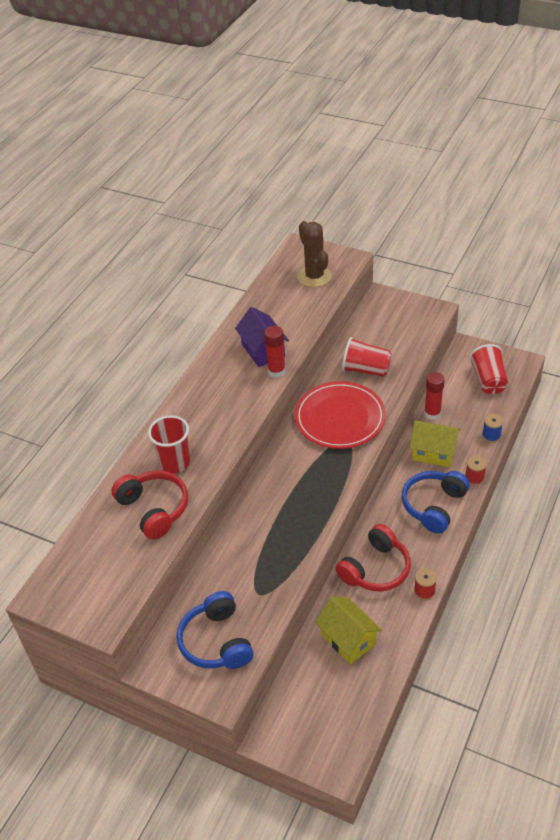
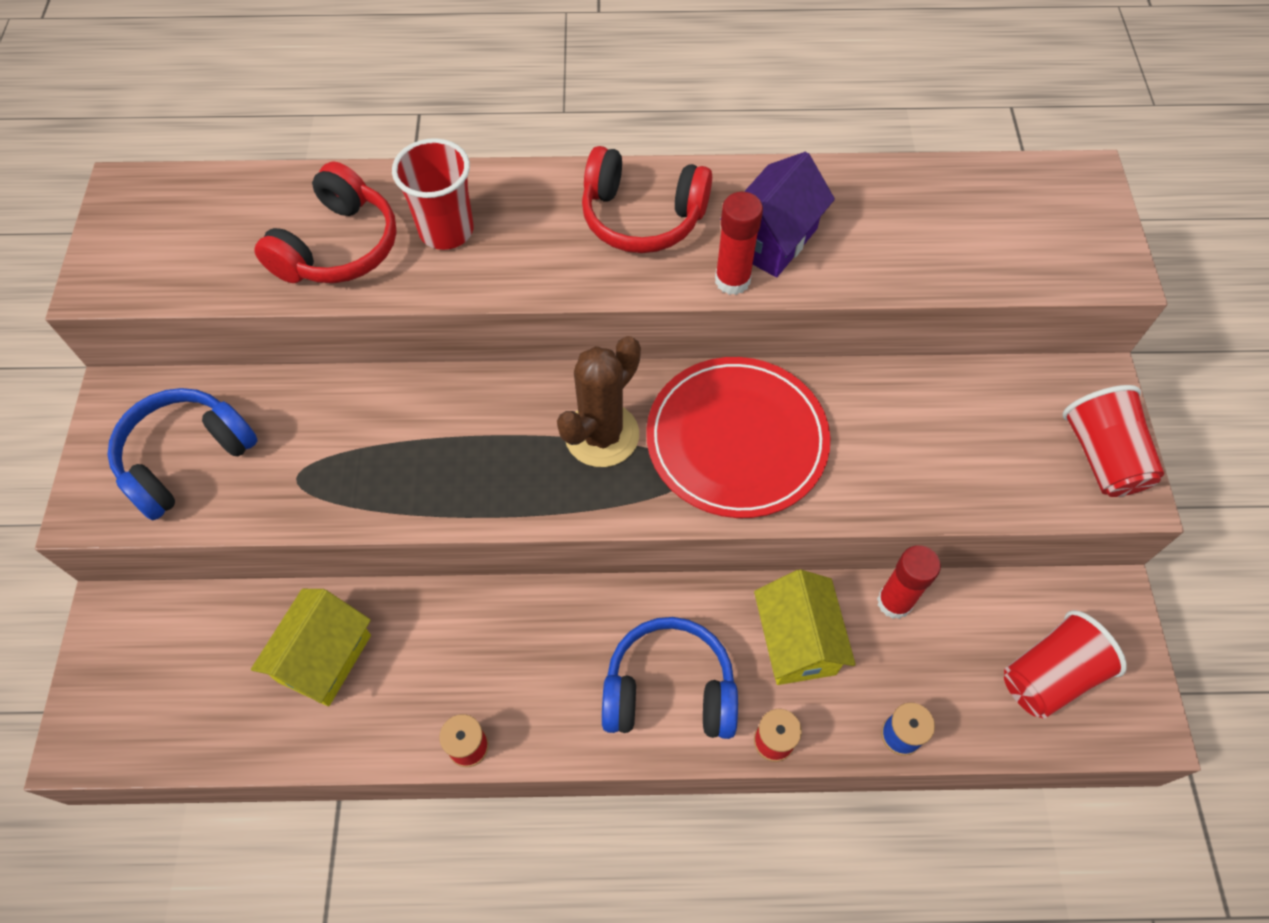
camera: 60 degrees right, 15 degrees up
(314, 276) = (1021, 235): brown cactus -> brown cactus (602, 435)
(366, 369) = (883, 433): red cup -> red cup (1102, 457)
(375, 569) = (484, 644): red headphones -> red headphones (642, 216)

